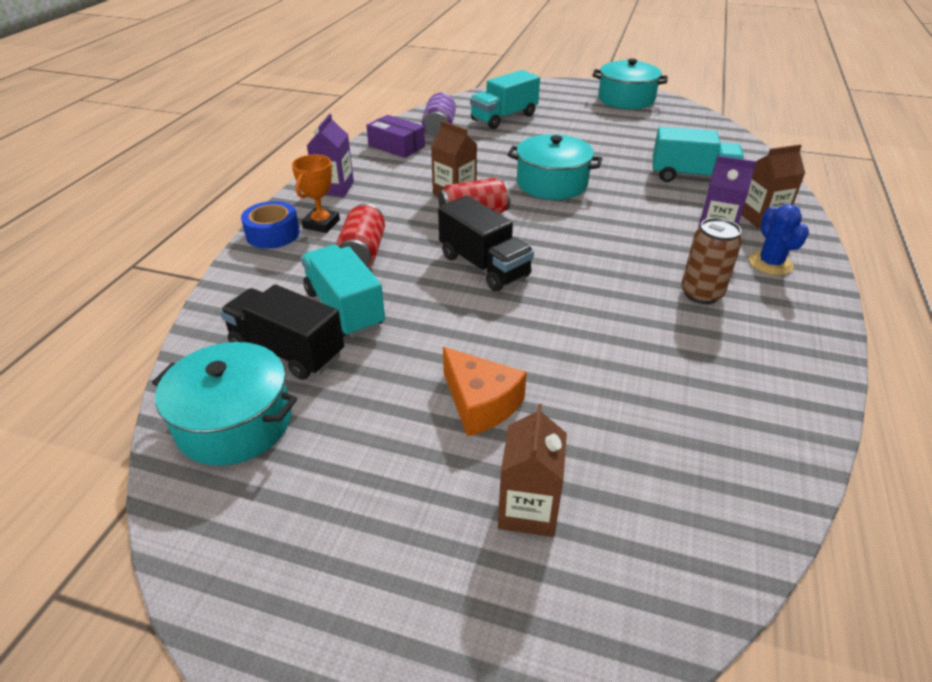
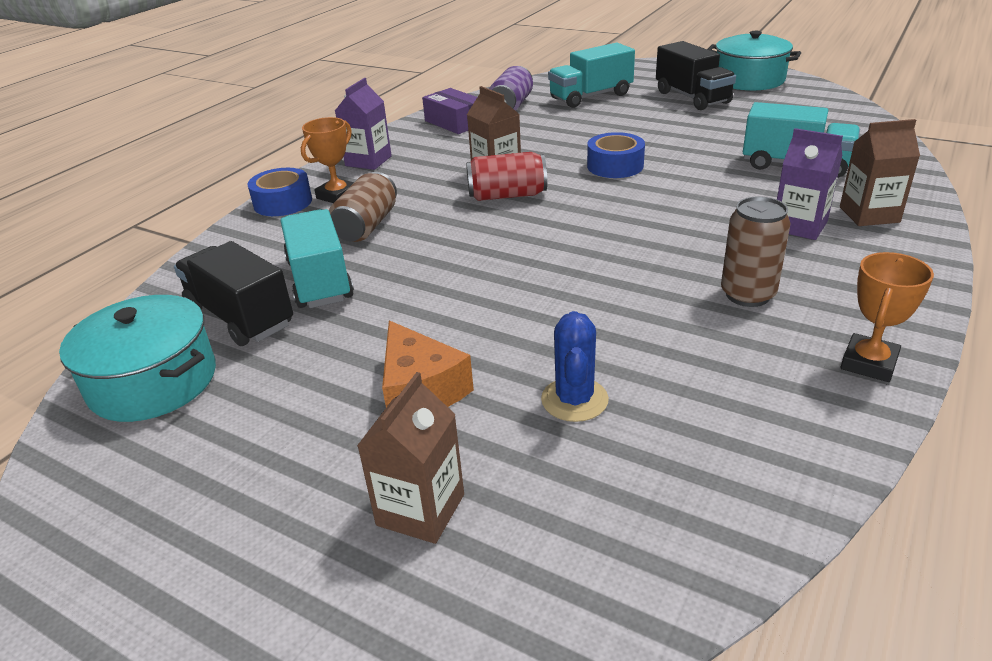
camera: 15 degrees right, 5 degrees down
(363, 253) = (367, 226): red can -> brown can
(484, 266) = (494, 247): black truck -> black truck (692, 97)
(552, 183) = (615, 166): turquoise pot -> blue tape
(770, 263) = (857, 267): blue cactus -> blue cactus (574, 400)
(808, 343) = (869, 363): none -> orange trophy

